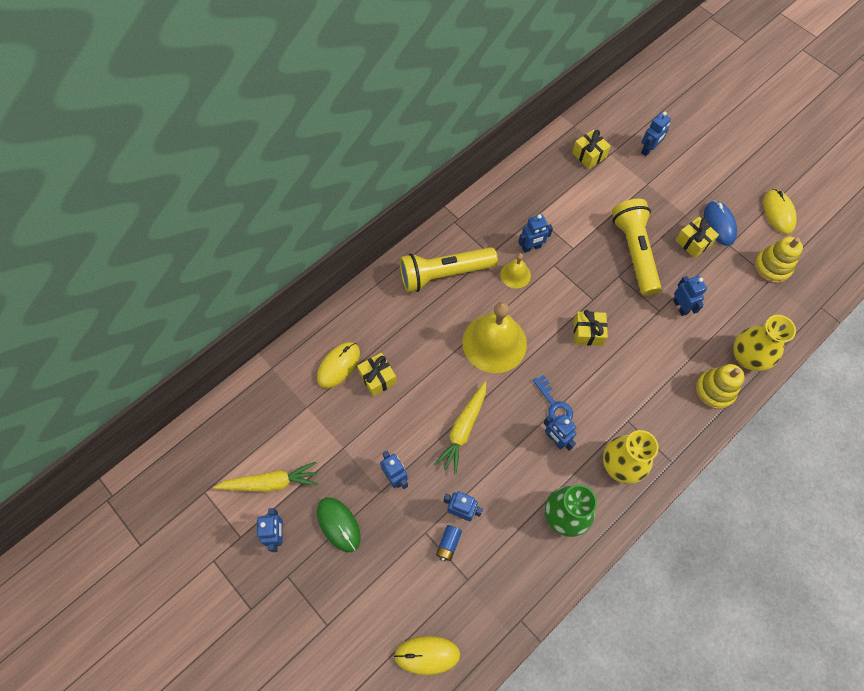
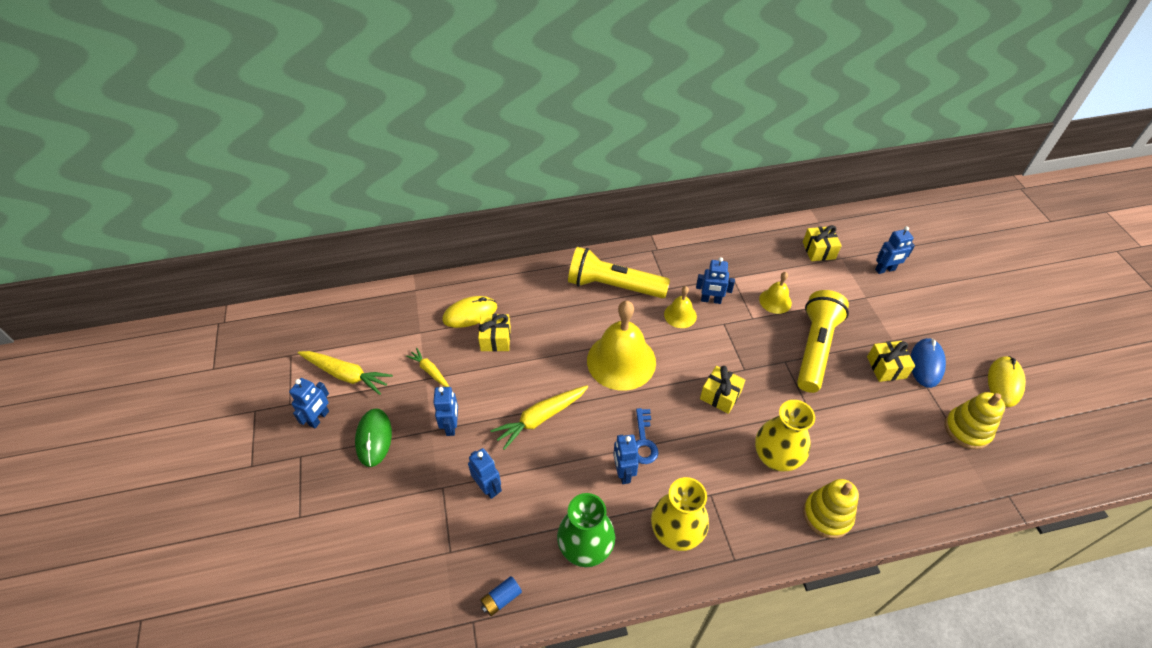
camera: 30 degrees right, 15 degrees down
(342, 438) = (429, 371): none -> yellow carrot
(427, 655) = (363, 598): yellow mouse -> none
(448, 544) = (455, 509): blue battery -> blue battery (501, 599)
(581, 222) = (775, 301): none -> yellow bell
(680, 307) = (836, 418): blue robot -> none
(747, 357) = (886, 502): yellow vase -> yellow vase (776, 457)

